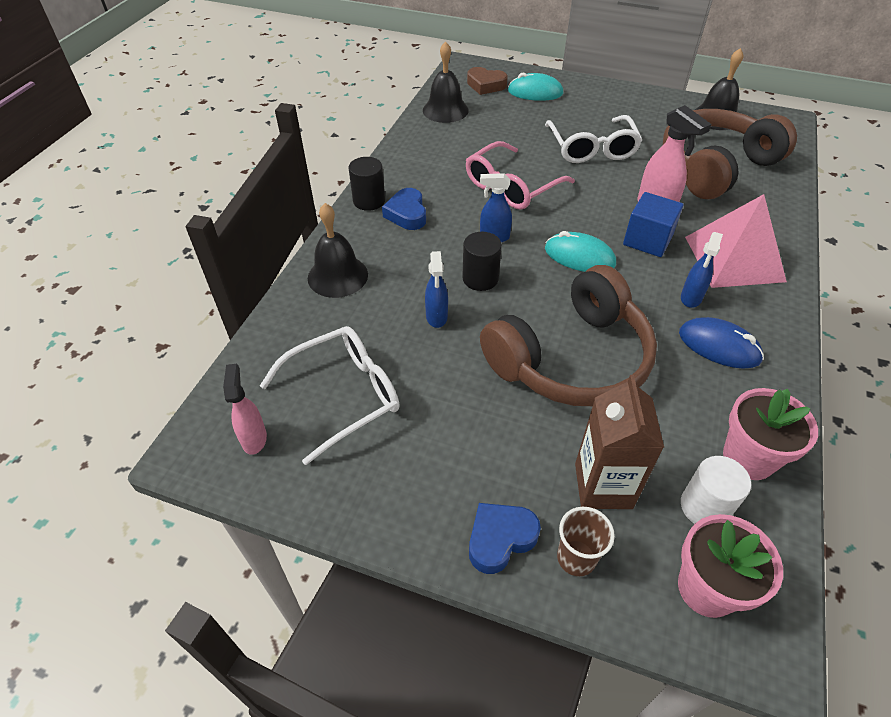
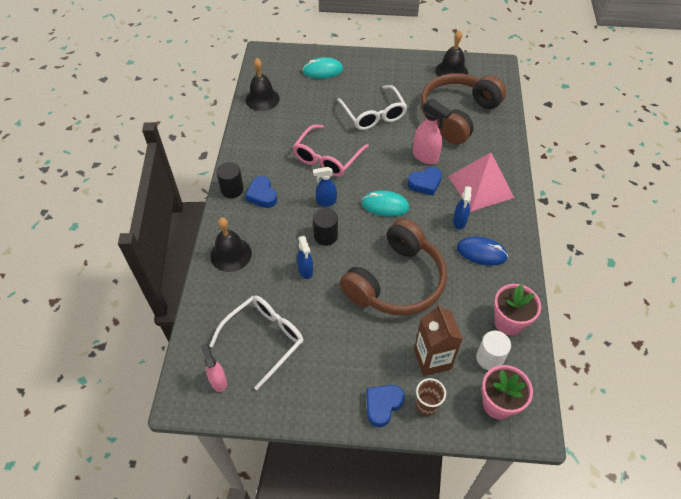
camera: 15 degrees left, 5 degrees up
(486, 85) = (285, 70): brown heart -> none
(647, 240) = (425, 183): blue cube -> blue heart

